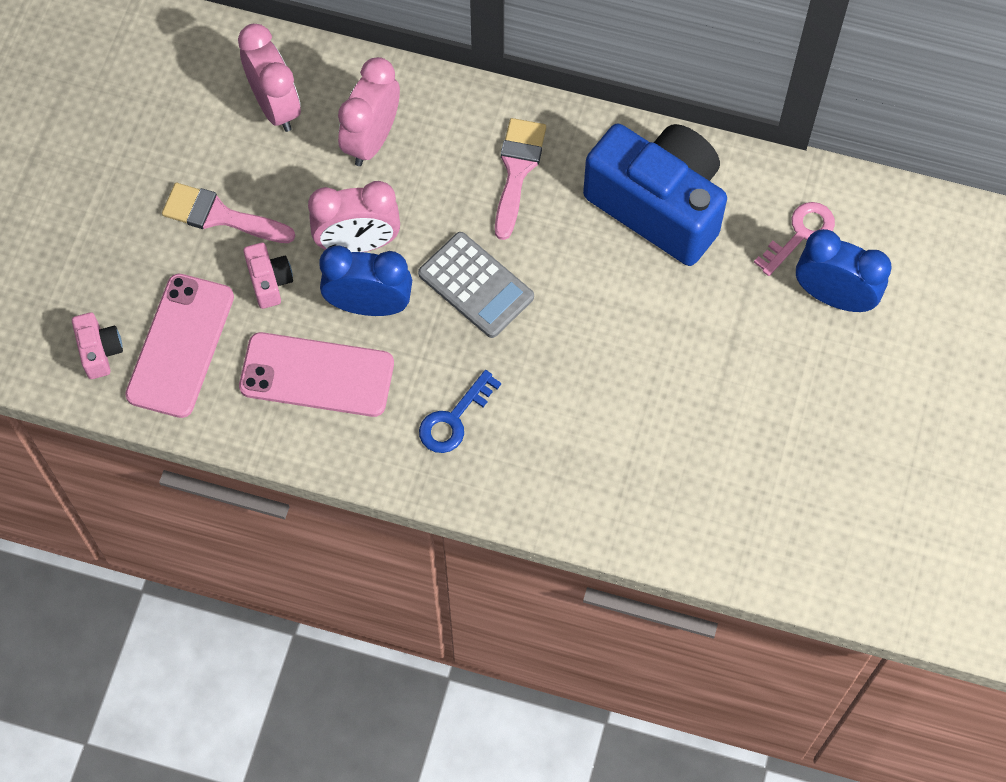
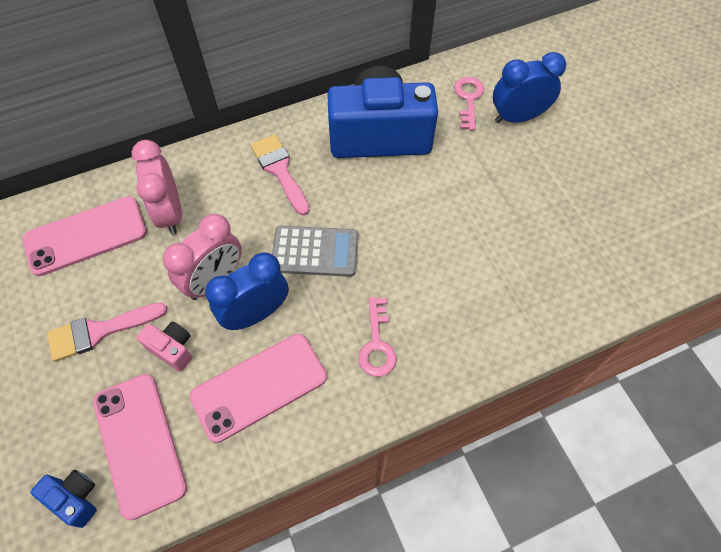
camera: 40 degrees left, 5 degrees down
(100, 351) = (75, 498): pink camera -> blue camera
(275, 106) = (86, 236): pink clock -> pink phone
(453, 419) = (377, 344): blue key -> pink key

